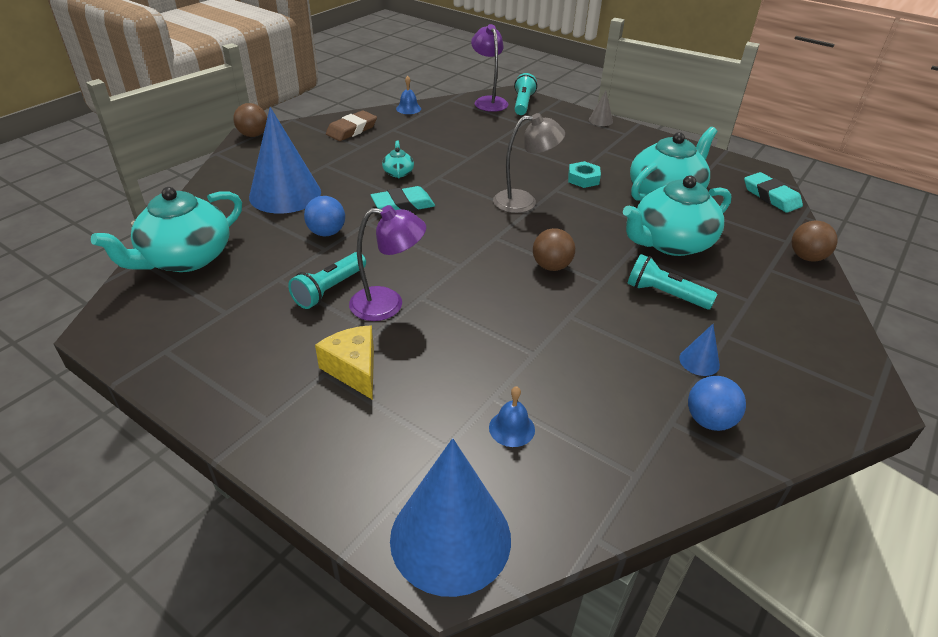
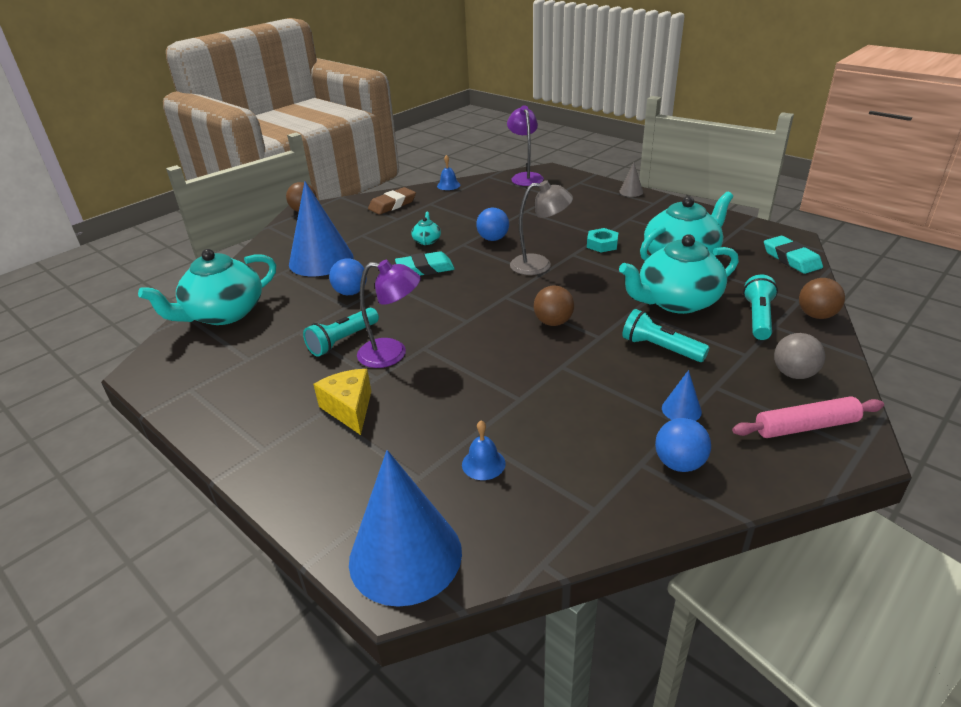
camera: 10 degrees right, 5 degrees down
(469, 171) = (493, 239): none -> blue ball
(523, 104) = (558, 178): turquoise flashlight -> turquoise flashlight (758, 318)
(798, 320) = (794, 374): none -> grey ball
(821, 376) = (806, 426): none -> pink rolling pin

